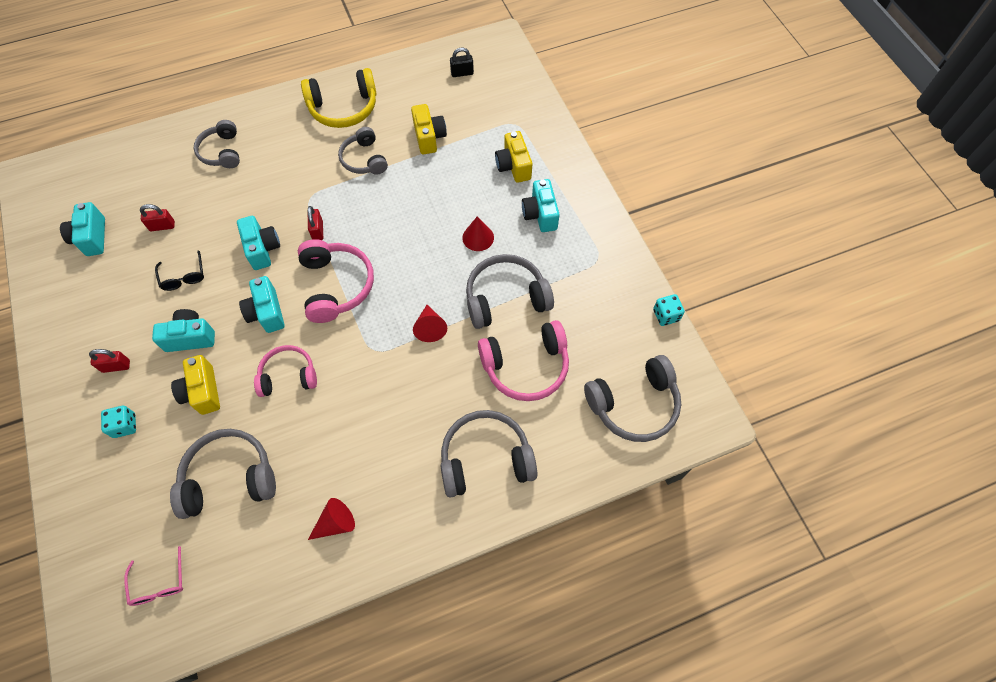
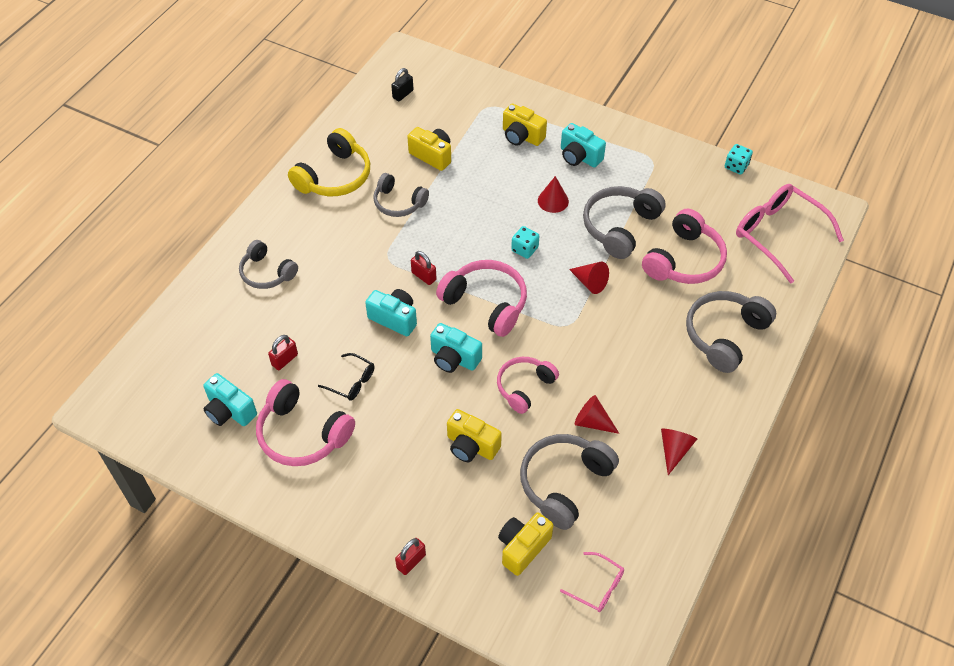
camera: 40 degrees left, 10 degrees down
(113, 291) = (302, 434): none -> pink headphones
(116, 366) = (377, 482): red padlock -> red padlock (411, 561)
(125, 425) = (438, 514): turquoise dice -> turquoise dice (524, 249)
(147, 503) = (522, 547): none -> yellow camera
(190, 337) = (414, 418): turquoise camera -> none
(303, 445) = (592, 422): none -> red cone
(634, 405) = (778, 234): grey headphones -> pink glasses

